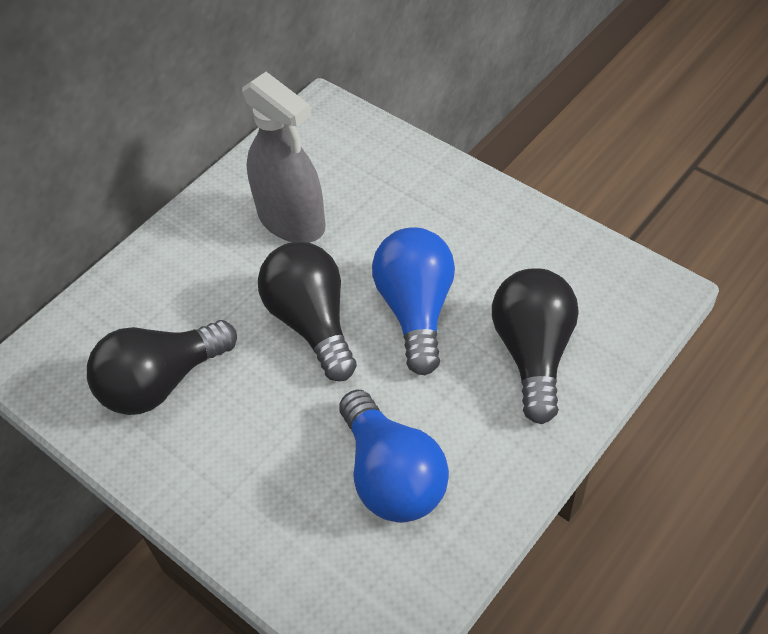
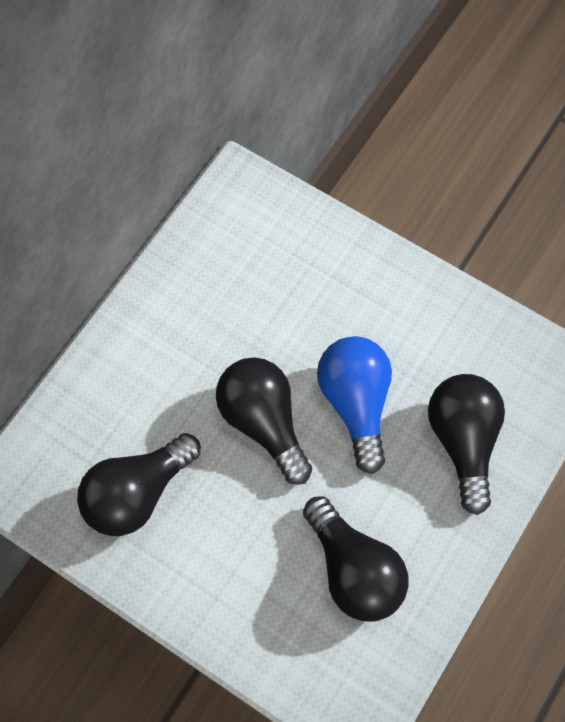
camera: 10 degrees left, 15 degrees up
(291, 220) = (228, 312): grey spray bottle -> none
(392, 475) = (354, 569): blue light bulb -> black light bulb

